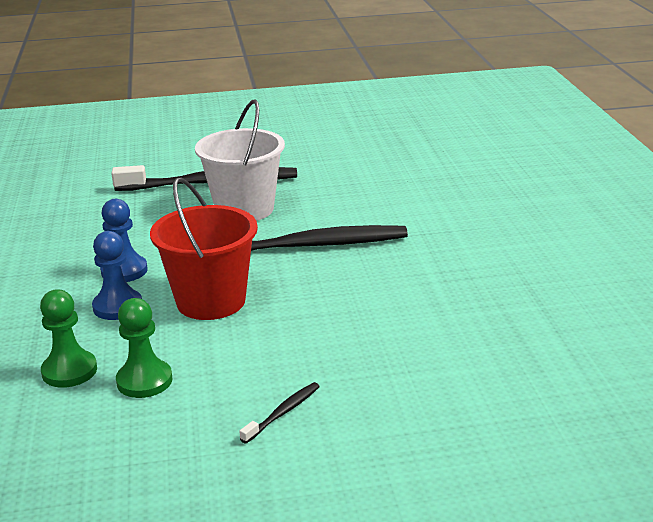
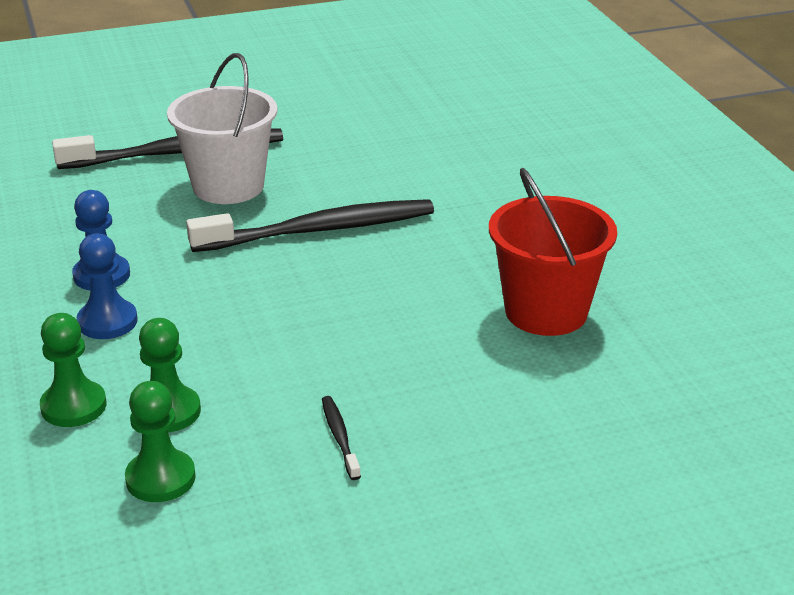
camera: 10 degrees left, 5 degrees up
(122, 435) = (160, 478): none -> green pawn
(211, 301) = (219, 308): red bucket -> red bucket (546, 312)
(283, 413) = (340, 437): black toothbrush -> black toothbrush turned 45 degrees counterclockwise

